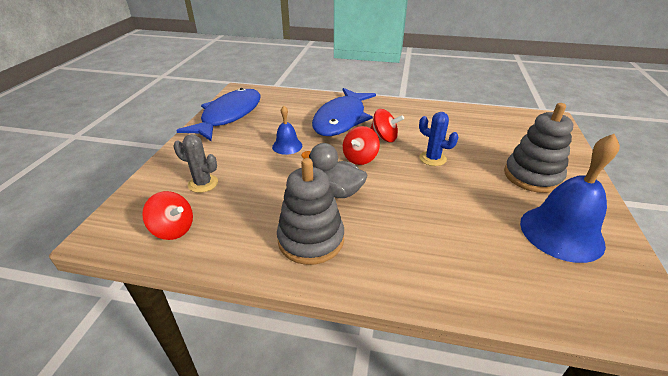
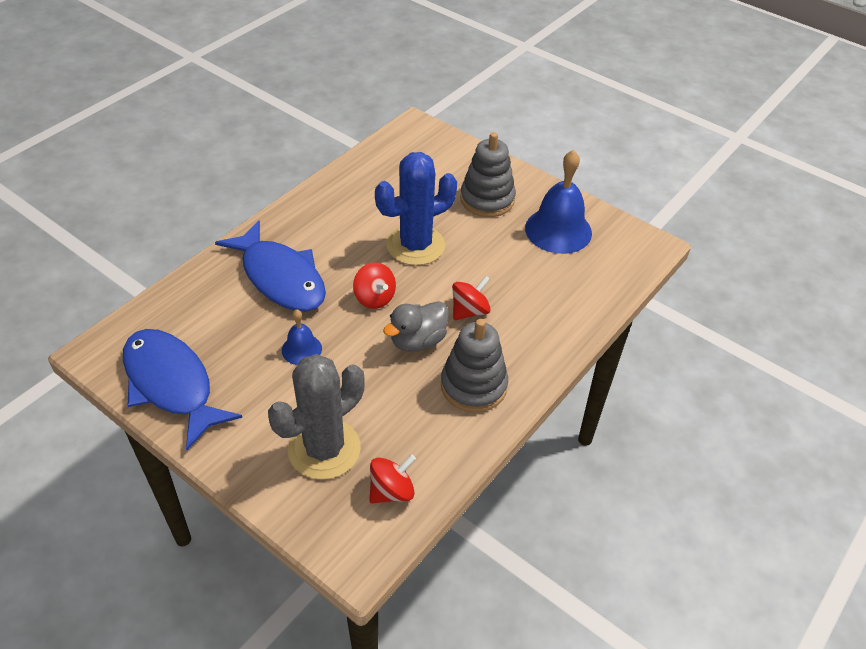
camera: 65 degrees left, 10 degrees up
(203, 183) = (324, 449): grey cactus -> grey cactus, size x1.93
(384, 138) = (351, 261): red spinning top -> red spinning top (469, 311)
(432, 158) = (415, 245): blue cactus -> blue cactus, size x1.93

